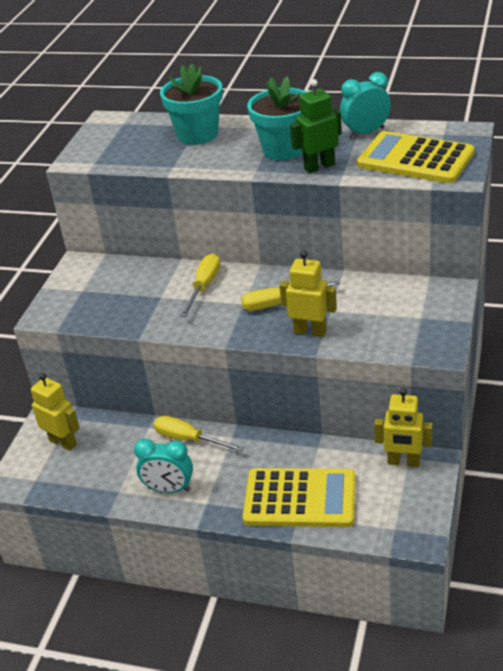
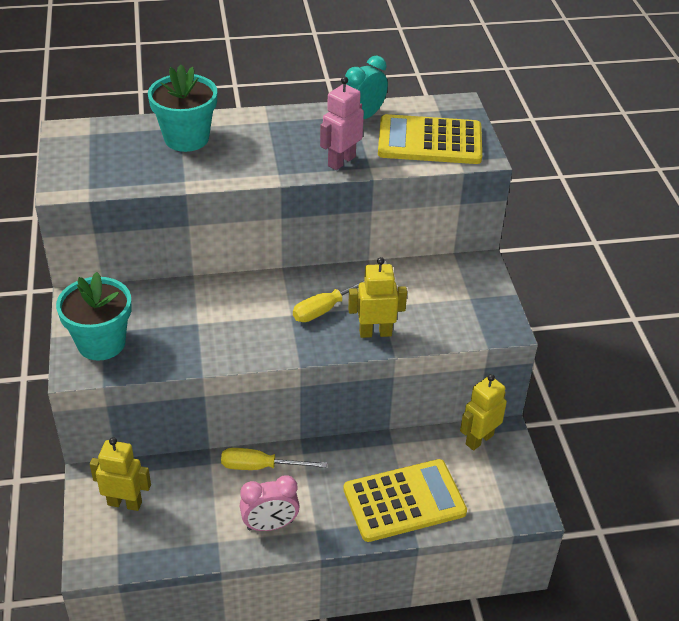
camera: 30 degrees left, 5 degrees up
(169, 489) = (270, 525): turquoise clock -> pink clock
(204, 286) = (238, 303): yellow screwdriver -> none
(284, 149) = (292, 145): turquoise flower pot -> turquoise flower pot (101, 343)
(319, 166) = (341, 161): green robot -> pink robot
(403, 462) = (479, 439): yellow robot -> yellow robot turned 150 degrees clockwise

